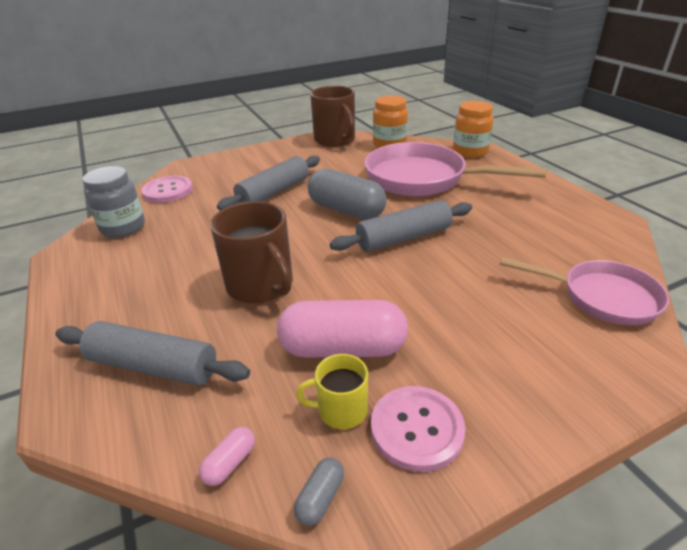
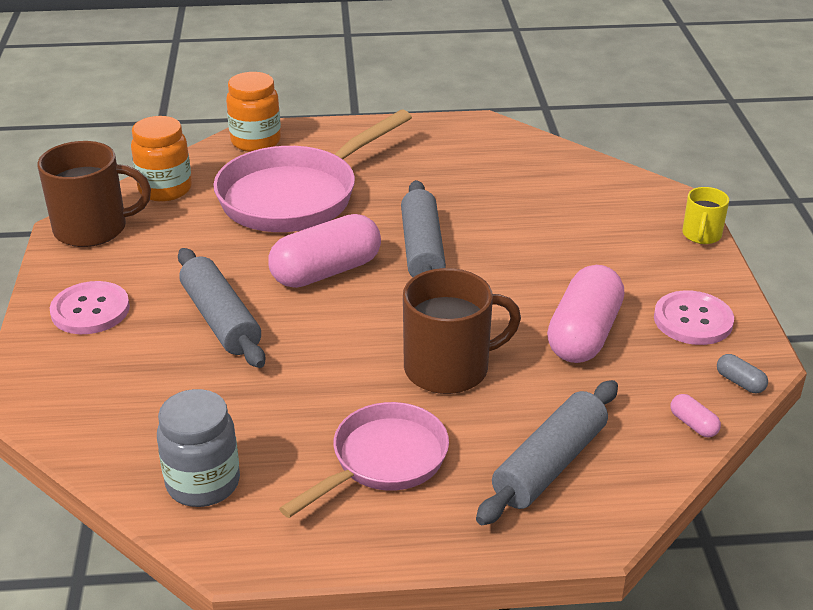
camera: 70 degrees left, 0 degrees up
(168, 191) = (111, 426): pink button -> pink button (90, 310)
(341, 410) = (659, 353): yellow mug -> yellow mug (701, 235)
(346, 210) = (326, 271): grey capsule -> pink capsule
(601, 297) = (588, 181): pink pan -> pink pan (383, 461)

